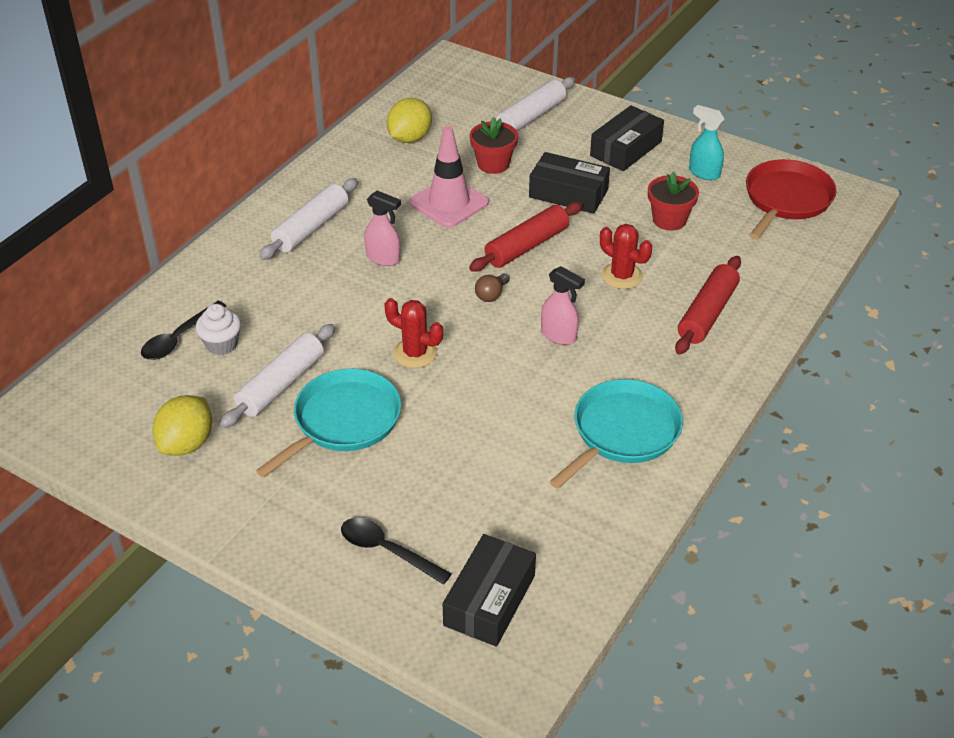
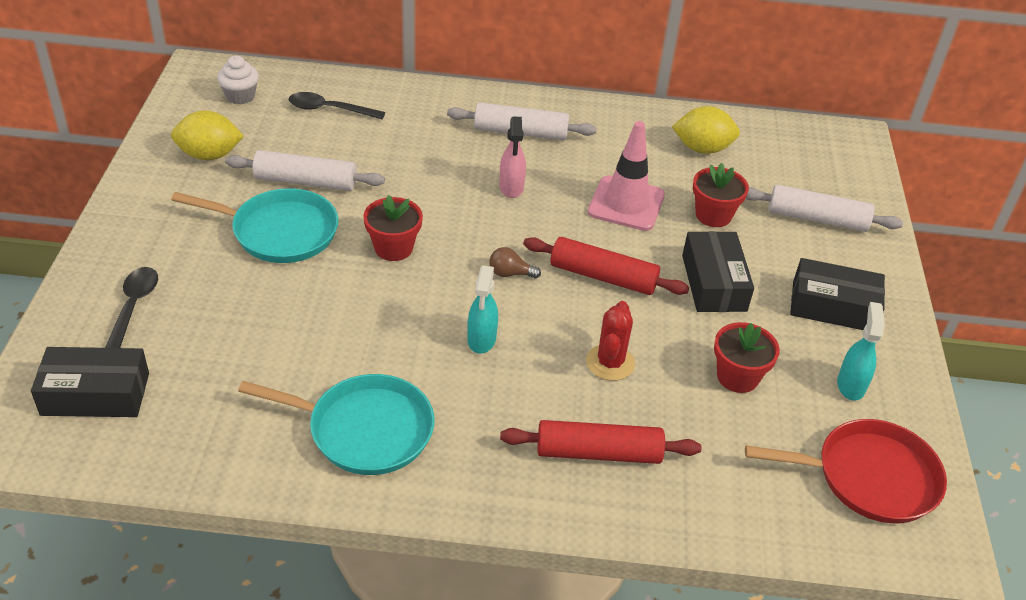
camera: 60 degrees right, 0 degrees up
(221, 344) = (336, 133): white cupcake -> white cupcake (240, 96)
(415, 353) = (393, 248): red cactus -> red flower pot
(559, 336) = (481, 340): pink spray bottle -> turquoise spray bottle

